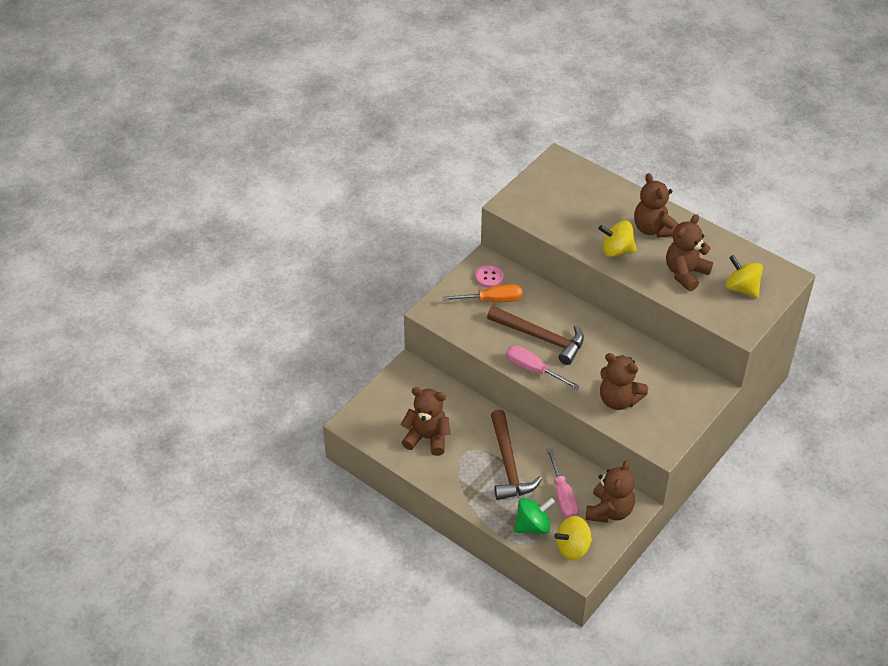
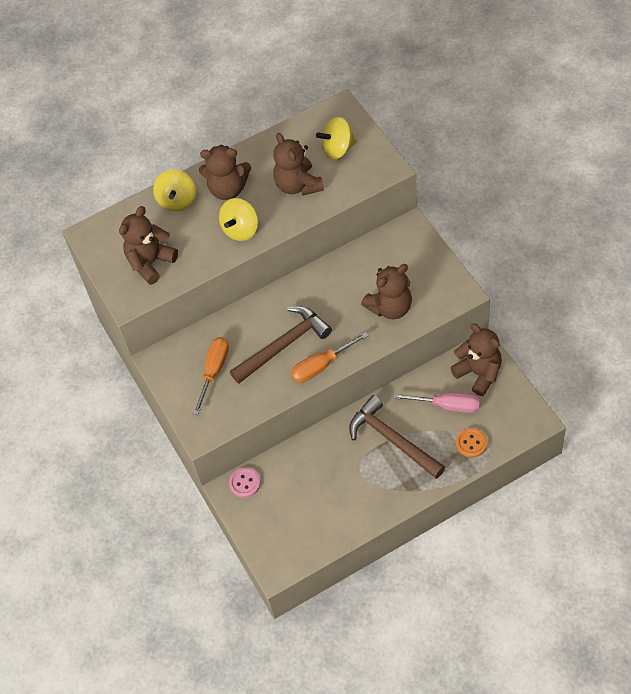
camera: 60 degrees left, 10 degrees up
(427, 438) = (328, 502): brown teddy bear -> brown teddy bear (150, 262)
(489, 277) = (182, 363): pink button -> pink button (245, 483)
(508, 465) = (392, 439): brown hammer -> brown hammer turned 150 degrees counterclockwise
(532, 526) = (471, 443): green spinning top -> orange button
(533, 369) = (321, 366): pink screwdriver -> orange screwdriver
(572, 547) = (508, 418): yellow spinning top -> yellow spinning top (177, 200)

